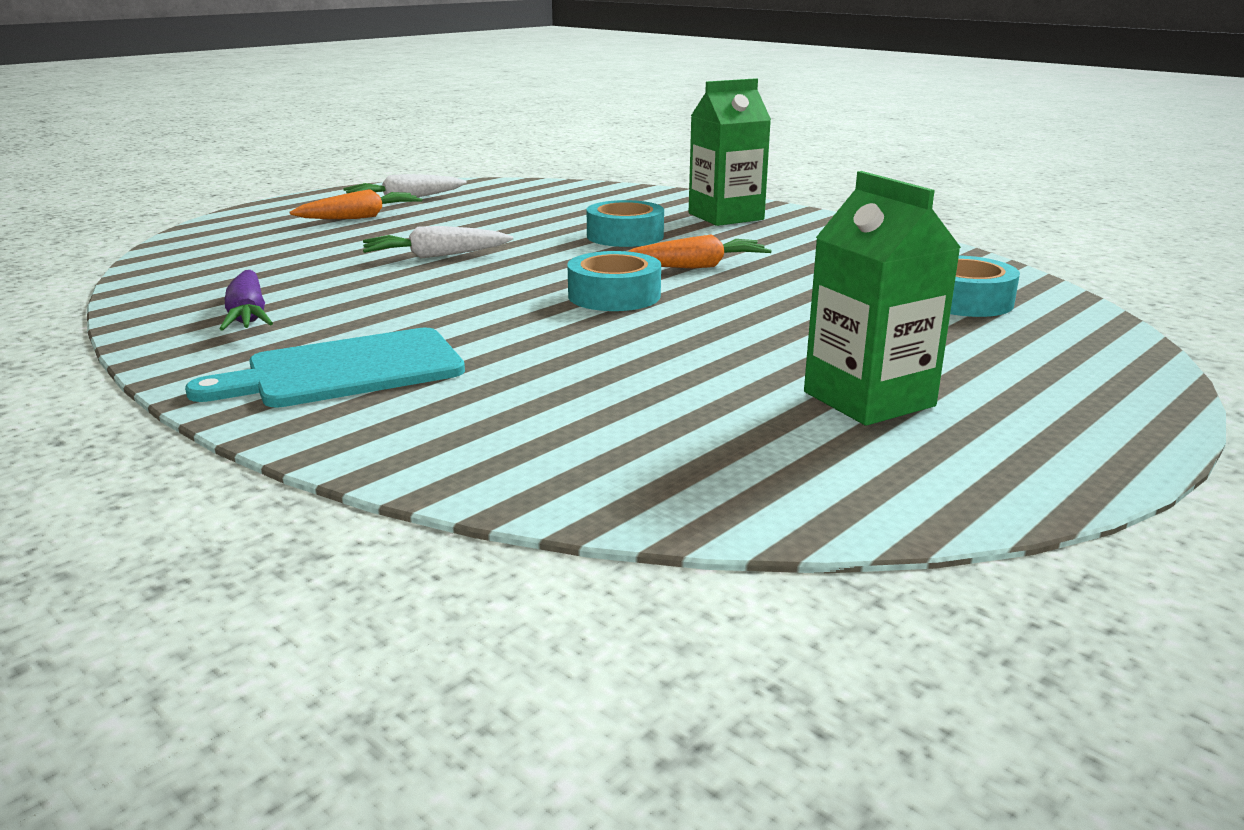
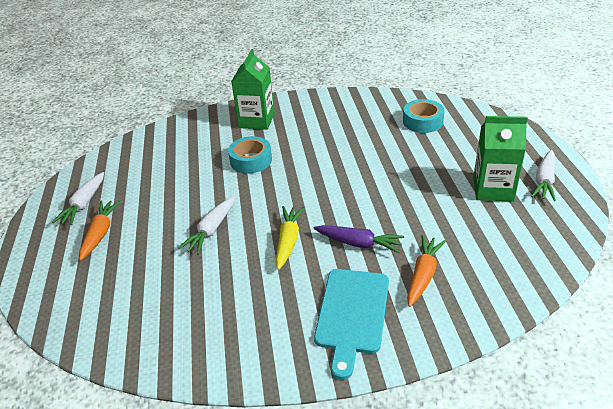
camera: 50 degrees left, 15 degrees up
(248, 316) = (239, 328): purple carrot -> purple carrot (359, 243)
(471, 296) = (288, 241): none -> yellow carrot
(614, 295) = (332, 199): turquoise tape -> none
(697, 266) = (318, 160): orange carrot -> orange carrot (423, 275)
(1003, 442) = (544, 181): none -> white carrot

